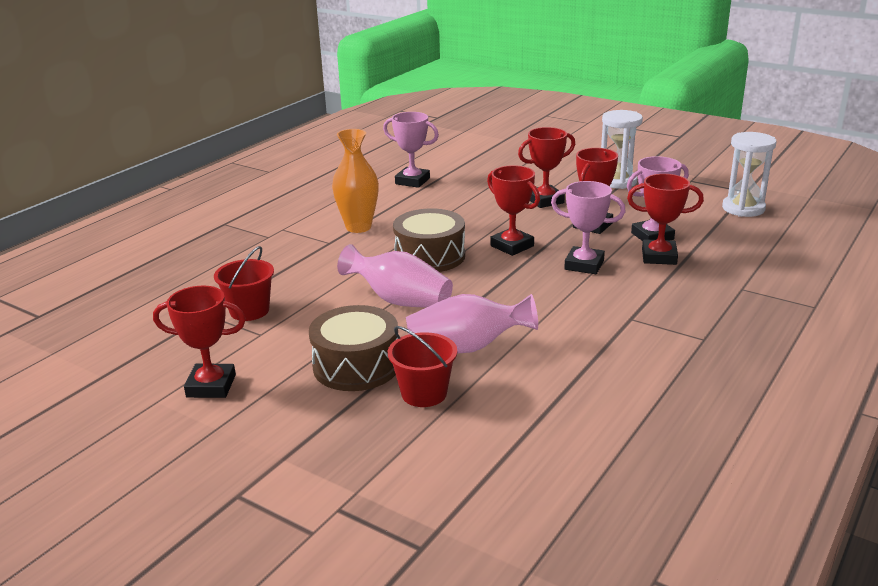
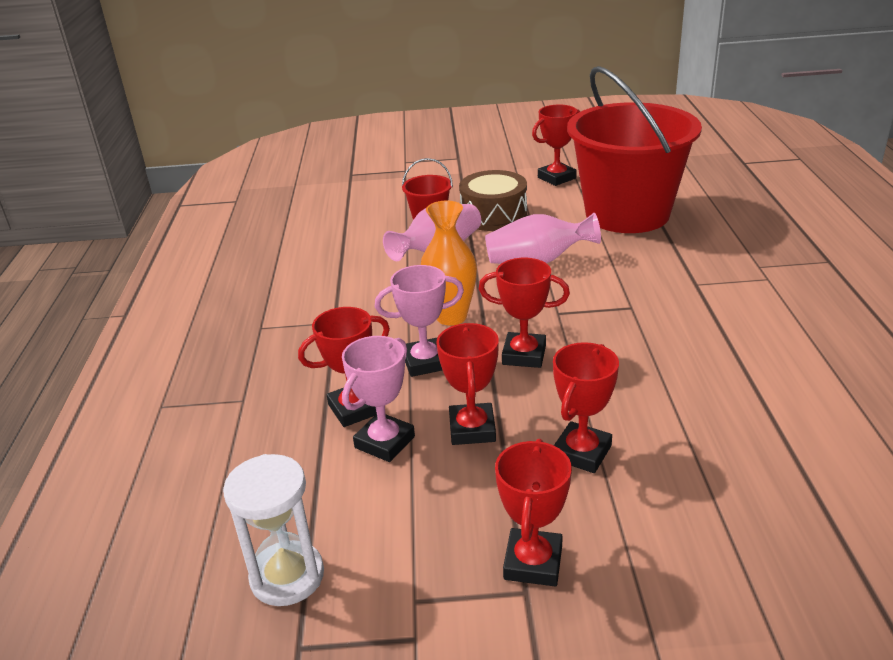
camera: 145 degrees right, 5 degrees up
(249, 311) = (627, 214): red bucket -> red bucket, size x2.47
(358, 227) = (707, 311): orange vase -> orange vase (451, 317)
(412, 181) = (799, 409): pink trophy -> none
(430, 256) = (582, 309): brown drum -> none
(617, 181) = (533, 562): white hourglass -> red trophy

